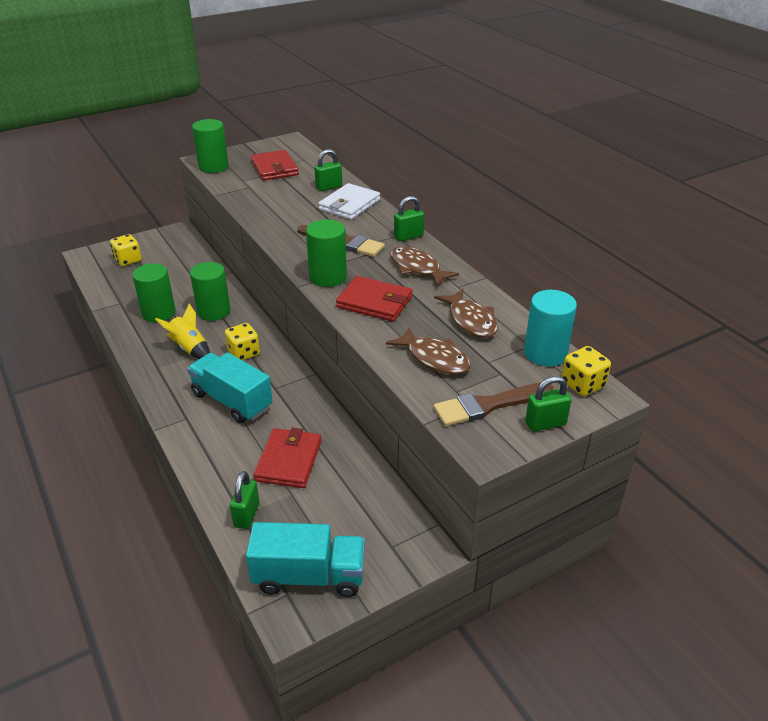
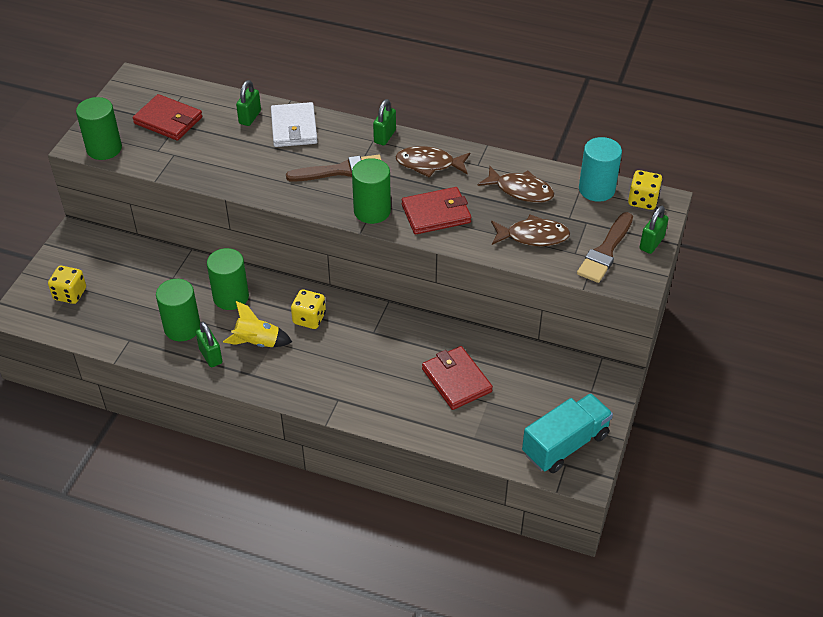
camera: 40 degrees left, 10 degrees up
(232, 401) = (355, 363): turquoise truck -> none
(247, 515) = (477, 436): green padlock -> green padlock (211, 356)

